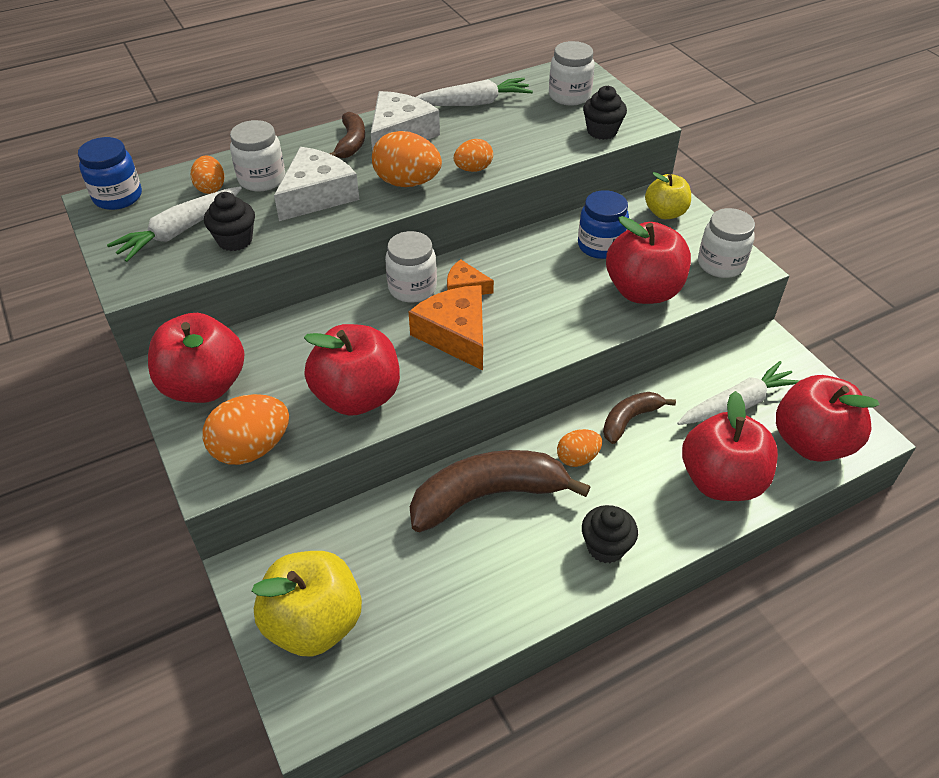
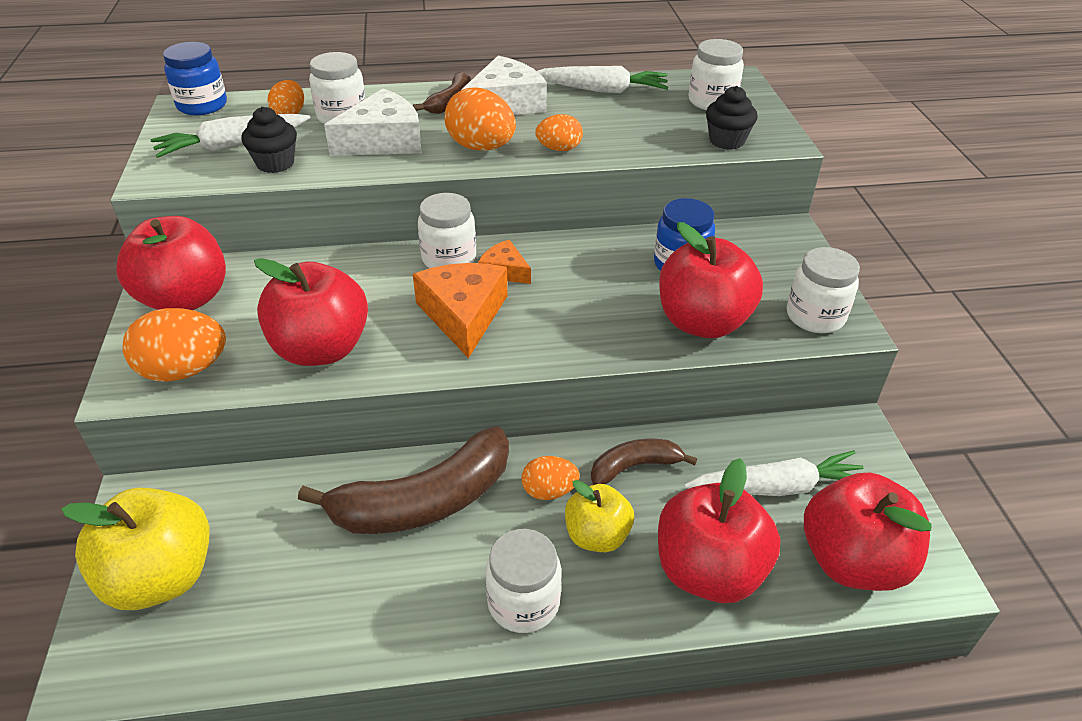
camera: 20 degrees right, 5 degrees down
(487, 496) = (424, 501): brown banana -> brown banana turned 150 degrees clockwise
(606, 547) = (523, 602): black cupcake -> white jar
(665, 213) = (777, 248): yellow apple -> yellow apple (597, 536)

